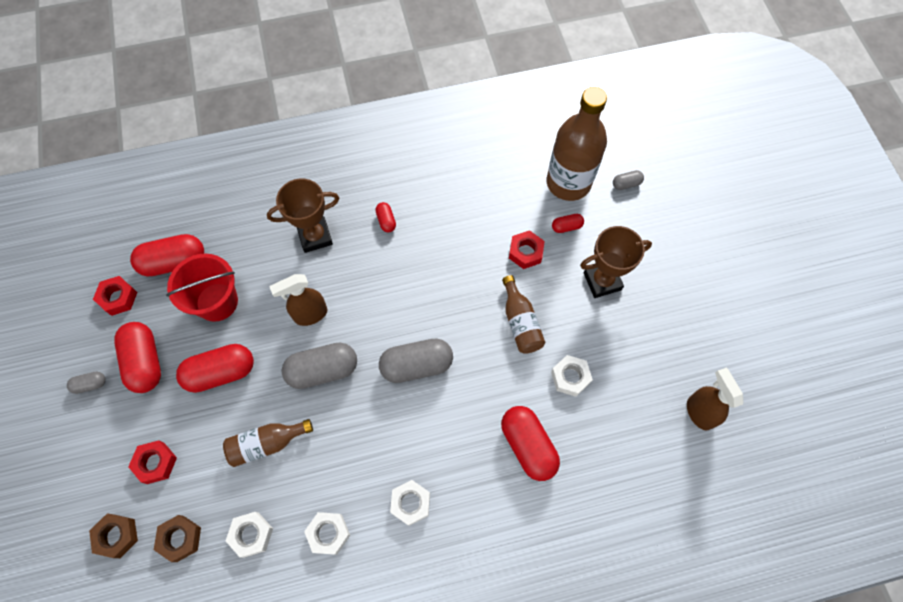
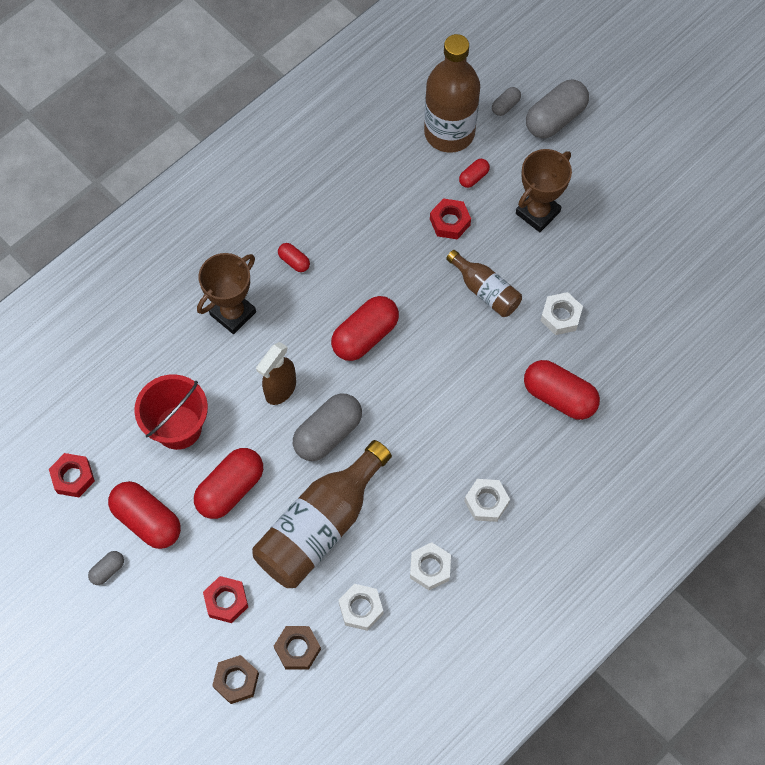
camera: 30 degrees left, 0 degrees up
(174, 262) = (105, 413): red capsule -> red capsule (365, 336)
(267, 443) = (320, 526): brown bottle -> brown bottle, size x1.84
(416, 365) = (414, 381): grey capsule -> grey capsule (555, 118)
(699, 412) = (690, 286): brown spray bottle -> none

